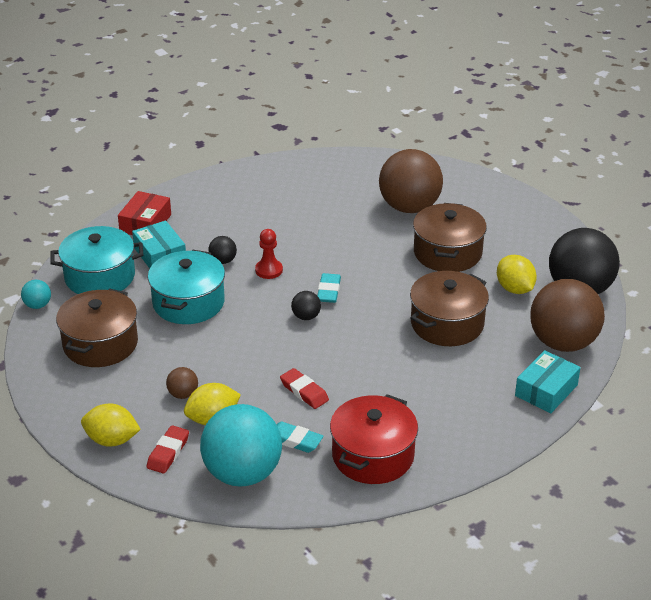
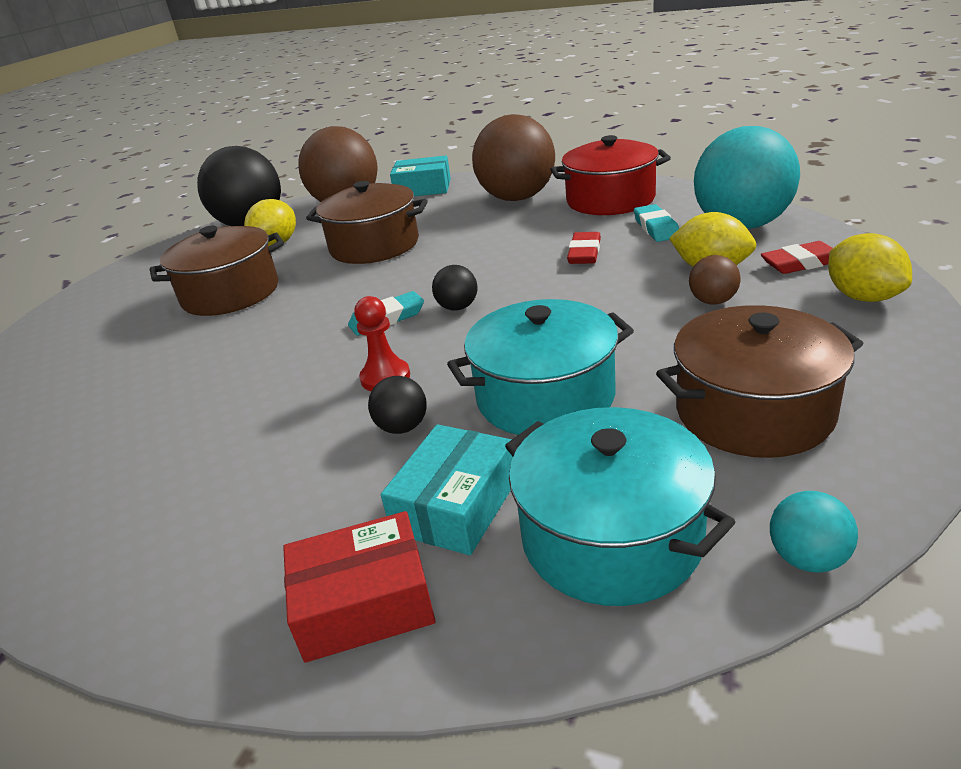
camera: 120 degrees left, 5 degrees down
(409, 207) = (126, 355): brown ball -> brown ball (517, 198)

